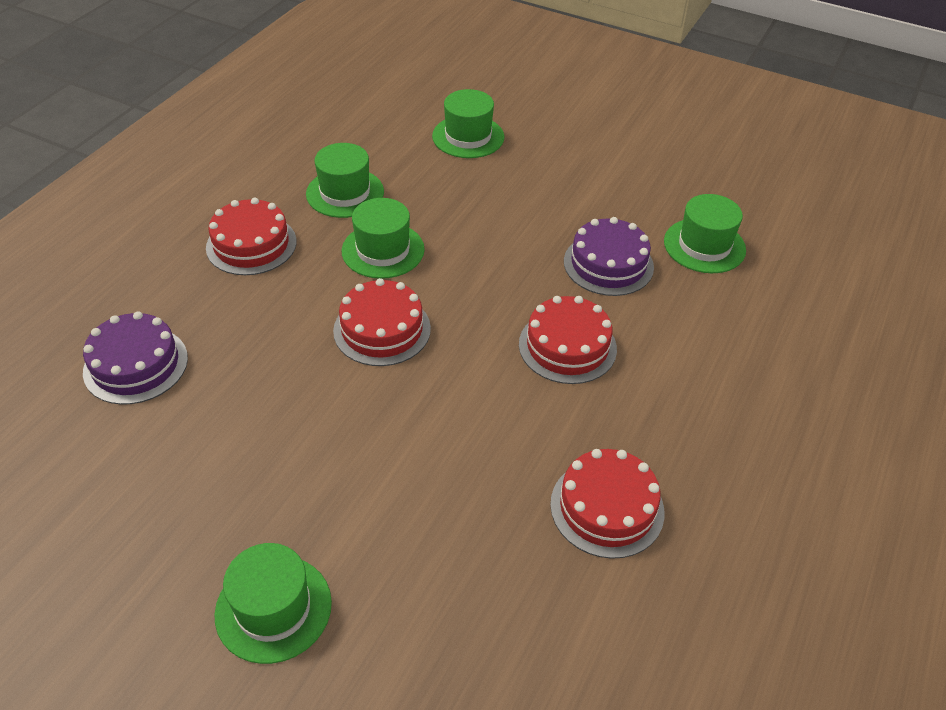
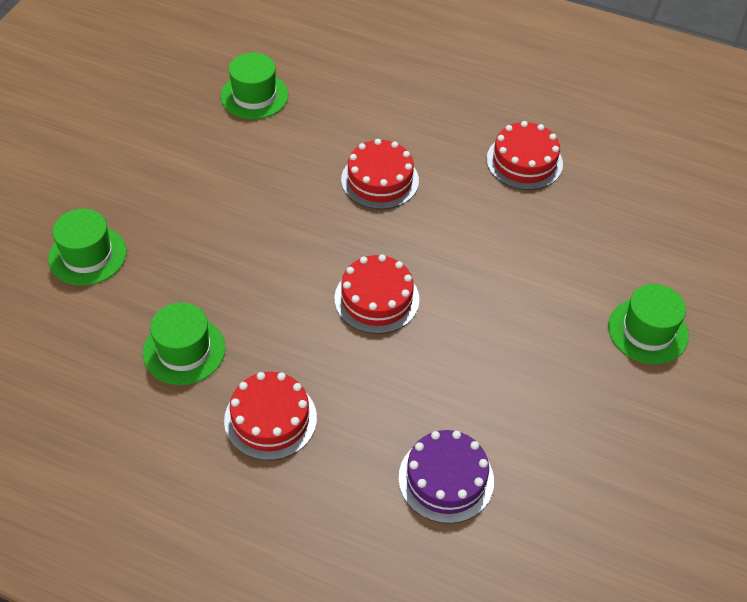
camera: 95 degrees left, 5 degrees up
(383, 250) = (273, 309): green hat -> none
(608, 264) = (281, 154): purple cake -> none

